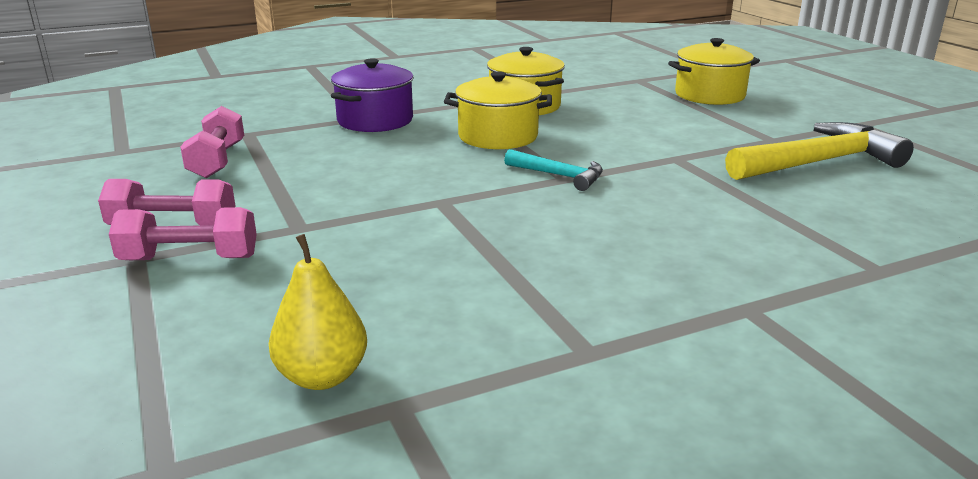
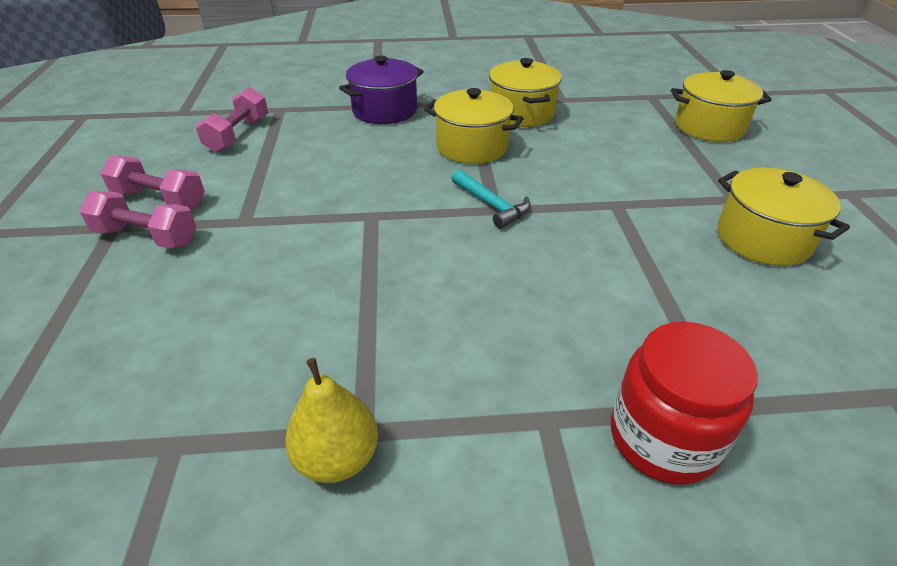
camera: 20 degrees right, 15 degrees up
(322, 376) = (144, 392): yellow pear -> yellow pear (337, 458)
(819, 162) = (763, 239): yellow hammer -> yellow pot
(852, 299) = (663, 438): none -> red jar

